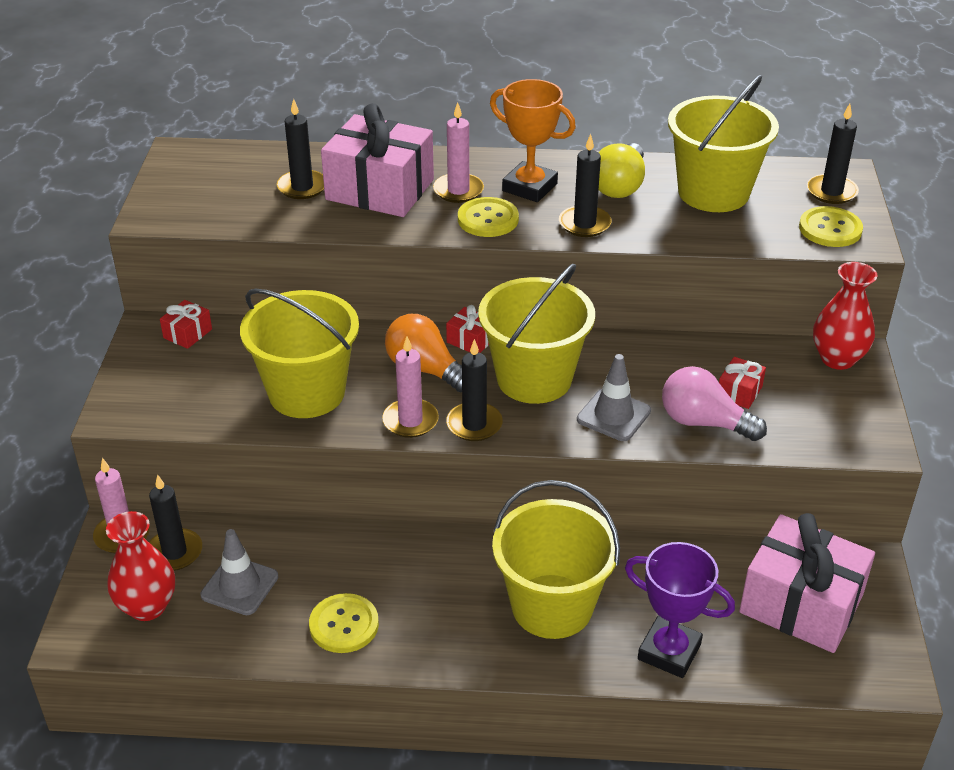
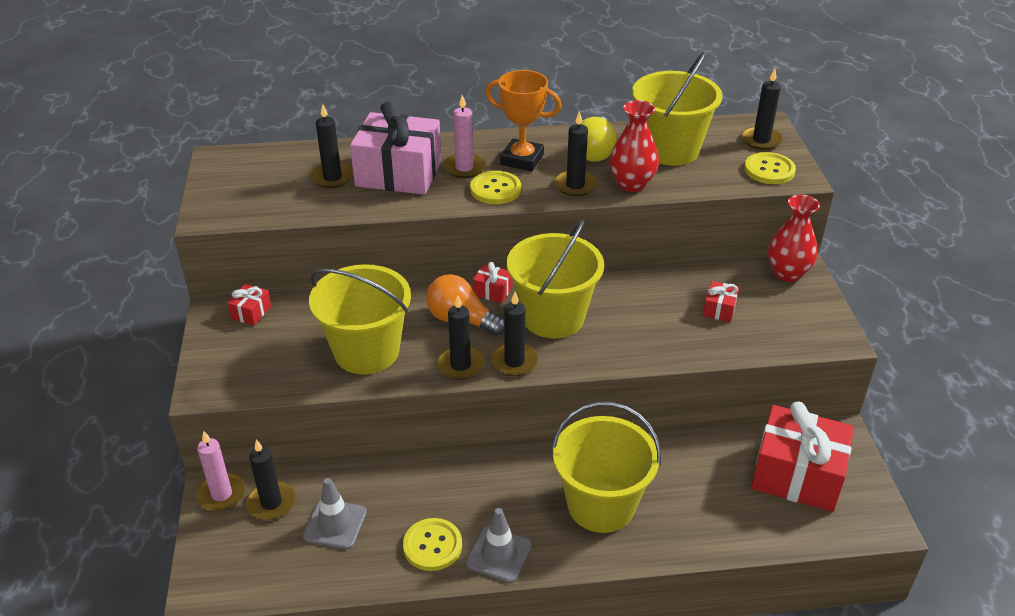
camera: 10 degrees left, 0 degrees up
(147, 606) = (258, 554): red vase -> red vase (632, 184)
(410, 421) = (460, 365): pink candle -> black candle
(613, 415) = (625, 340): grey traffic cone -> grey traffic cone (499, 554)
(669, 652) = (704, 529): purple trophy -> none
(704, 422) = (698, 337): pink light bulb -> none
(801, 604) = (797, 475): pink gift -> red gift

